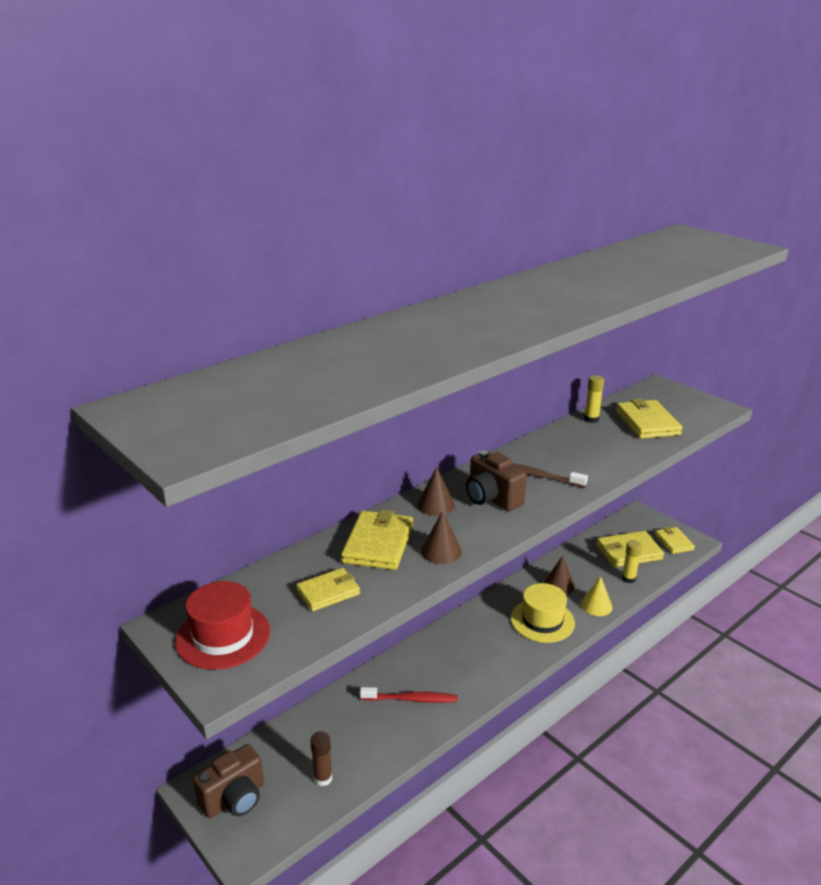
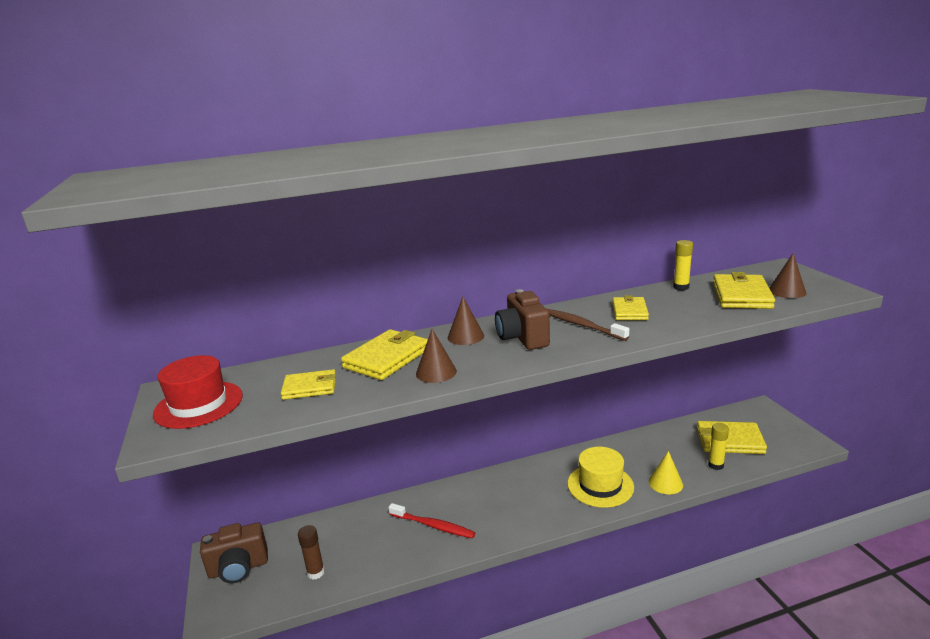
camera: 25 degrees right, 5 degrees down
(559, 584) = (636, 456): brown cone -> brown cone (787, 291)
(674, 542) = (788, 440): yellow wallet -> yellow wallet (630, 311)

